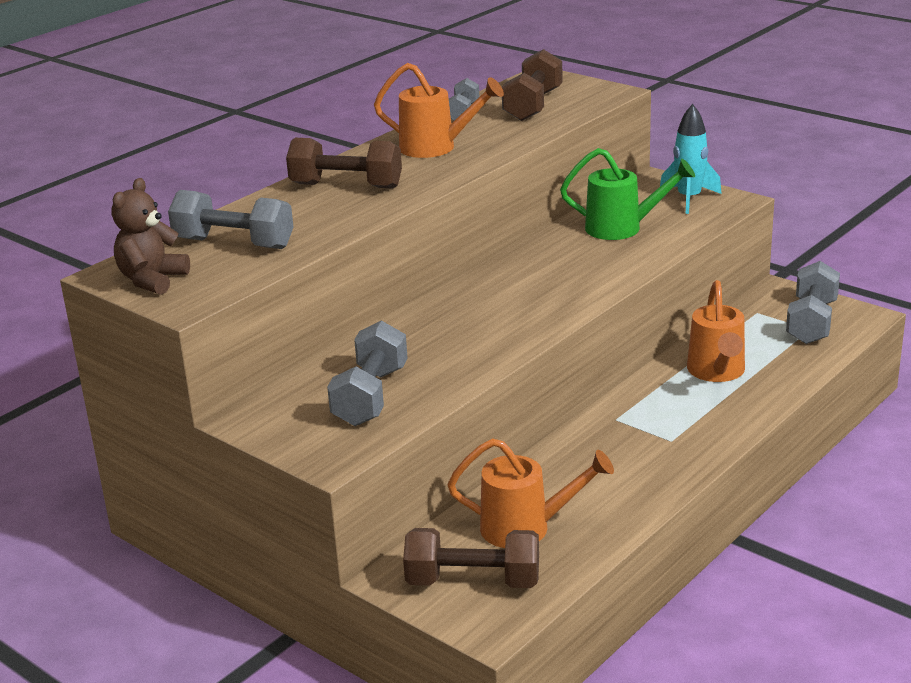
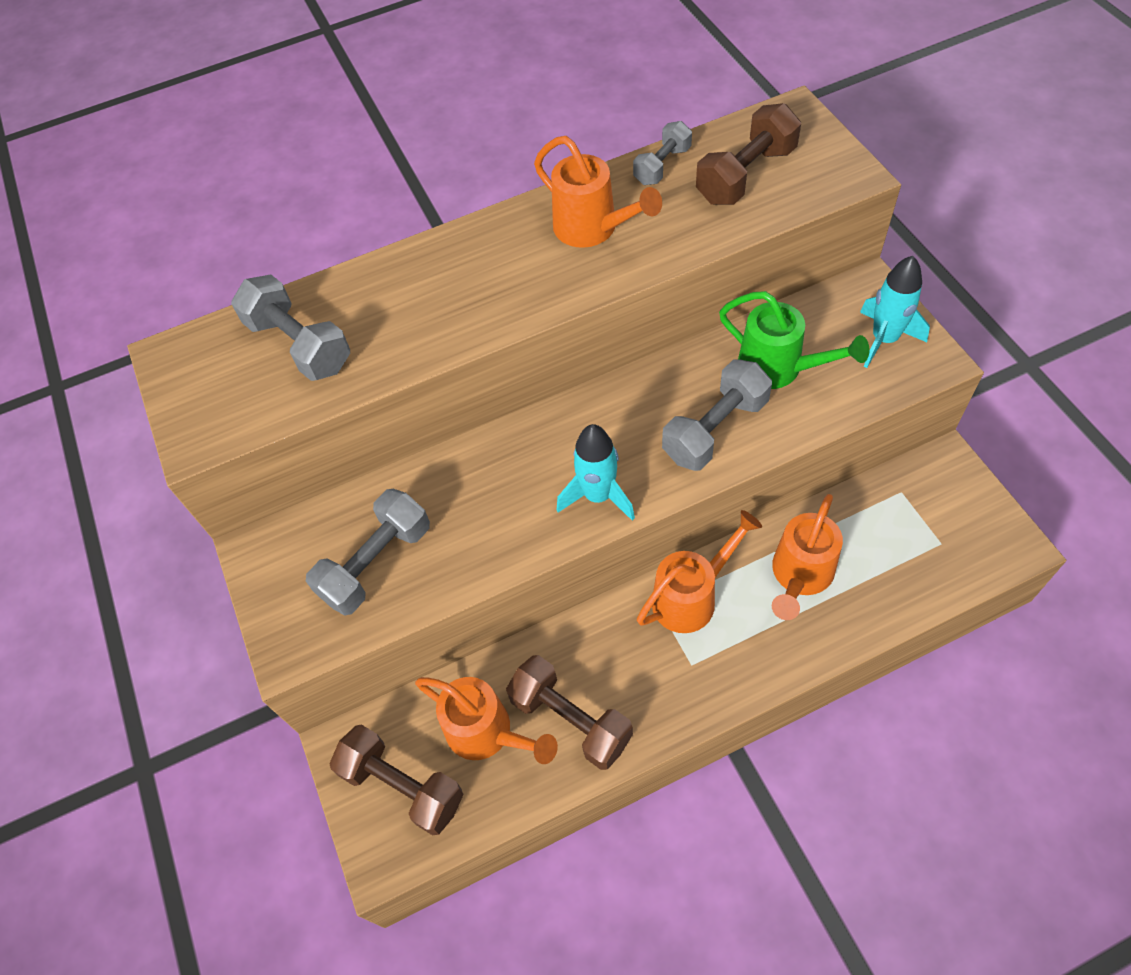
camera: 30 degrees right, 30 degrees up
(152, 280) = (195, 383): brown teddy bear -> none
(346, 186) = (462, 274): brown dumbbell -> brown dumbbell (571, 720)
(535, 317) = (598, 496): none -> turquoise rocket
(639, 406) = (691, 597): none -> orange watering can
(811, 322) = (950, 533): grey dumbbell -> grey dumbbell (715, 429)

